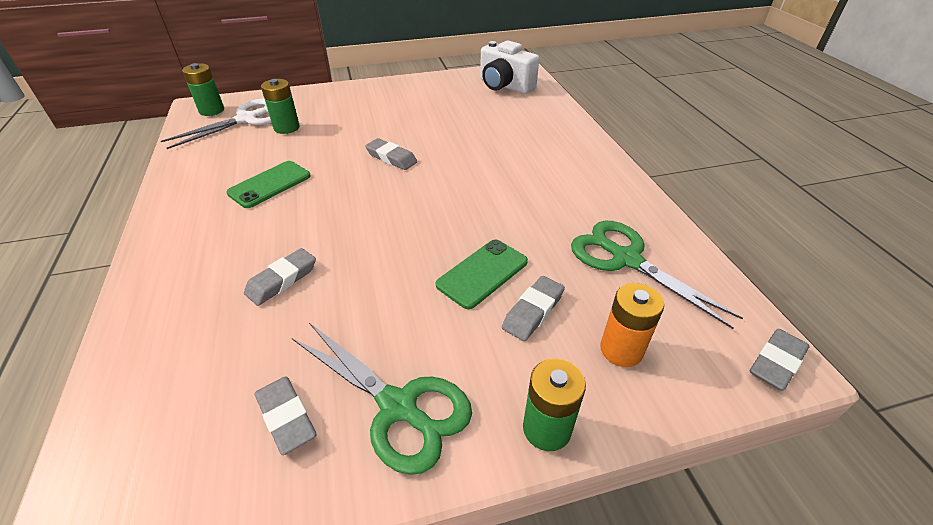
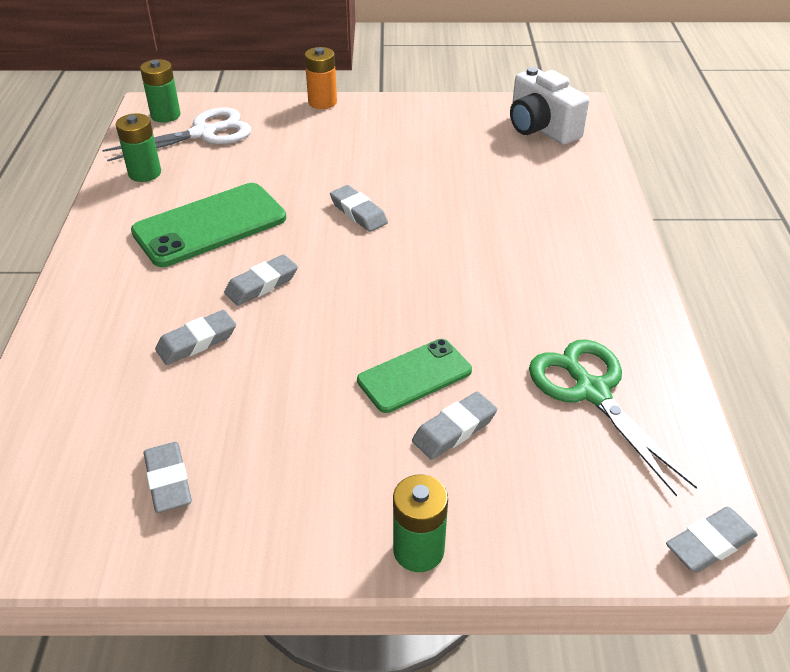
camera: 15 degrees right, 0 degrees up
(270, 184) = (210, 225): green phone -> green phone, size x1.60
(286, 128) = (246, 152): green battery -> green battery (145, 173)
(328, 223) = (262, 284): none -> grey eraser
(398, 407) = (277, 496): green scissors -> none
(621, 350) = (535, 491): orange battery -> orange battery (322, 102)

